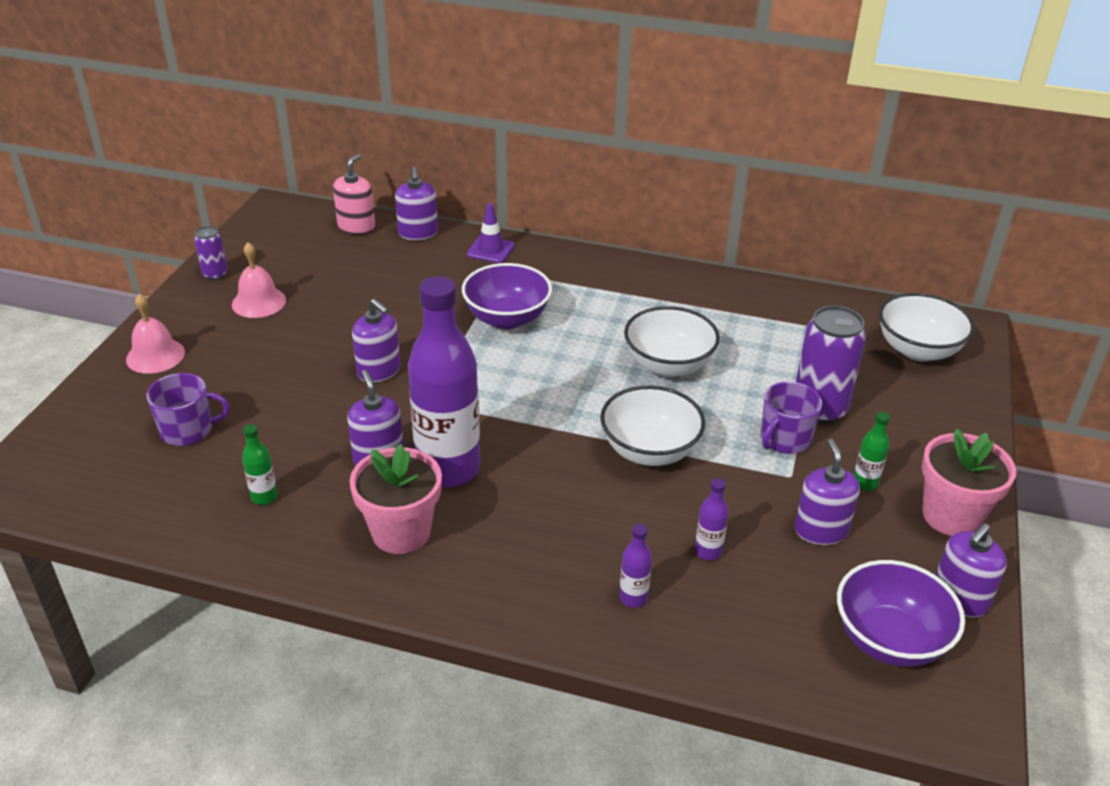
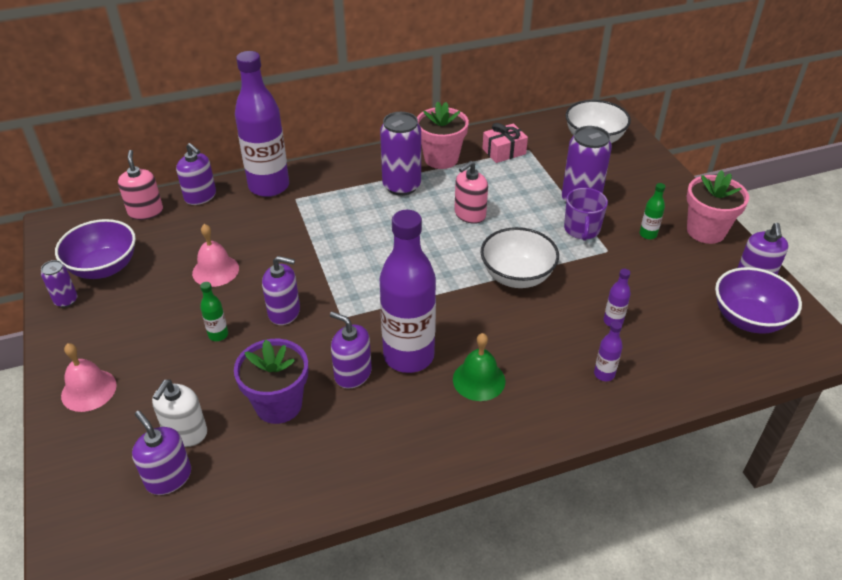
camera: 35 degrees left, 5 degrees up
(188, 430) = (185, 432): purple mug -> white soap dispenser
(259, 302) = (130, 305): pink bell -> pink bell (215, 270)
(264, 497) = (302, 448): green bottle -> green bottle (218, 335)
(285, 449) = (278, 404): none -> purple flower pot
(401, 532) = (425, 416): pink flower pot -> pink flower pot (441, 159)
(490, 250) = (269, 186): purple traffic cone -> purple bottle
(492, 529) = (479, 380): none -> green bell
(507, 318) = (334, 231): purple bowl -> purple bowl (104, 267)
(625, 305) = (401, 186): none -> purple can
(668, 365) = (469, 214): white bowl -> pink soap dispenser
(784, 317) = (504, 151): none -> pink gift
(820, 530) = (655, 275): purple soap dispenser -> purple soap dispenser (168, 477)

